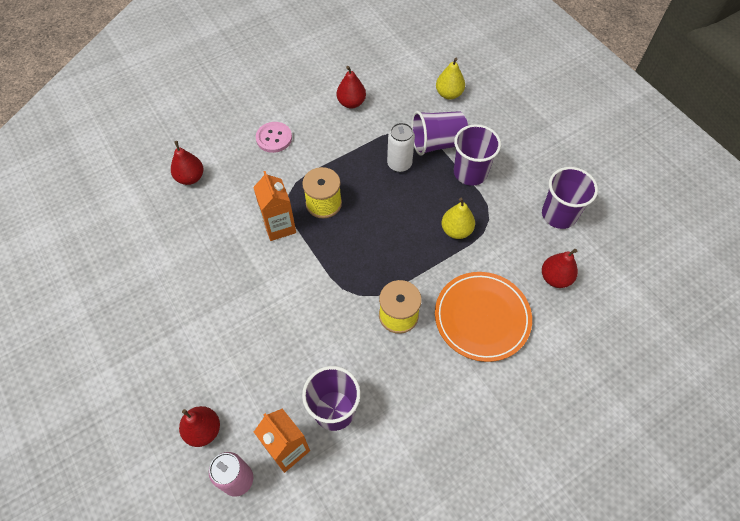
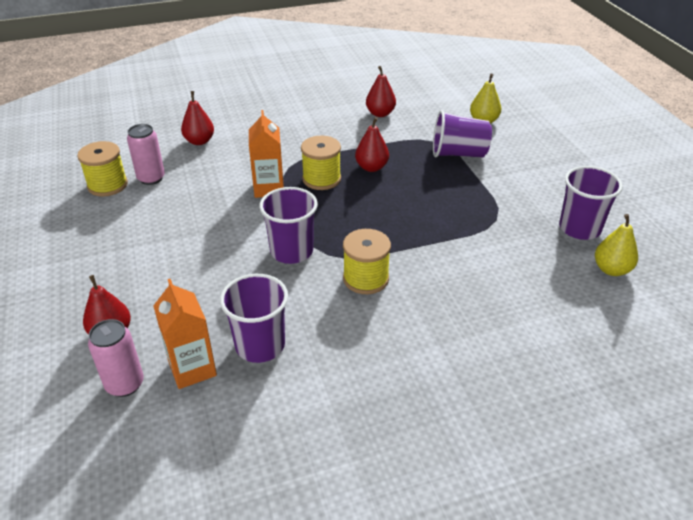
camera: 15 degrees right, 20 degrees down
(124, 256) = (107, 185): none -> yellow spool
(163, 238) = (151, 178): none -> pink can
(274, 138) = (293, 126): pink button -> none
(399, 164) = (412, 163): white can -> none
(456, 230) = (456, 222): yellow pear -> yellow pear (611, 269)
(470, 172) = (487, 180): purple cup -> purple cup (291, 251)
(482, 318) = (461, 298): orange plate -> none
(555, 278) = (560, 280): red pear -> red pear (371, 167)

